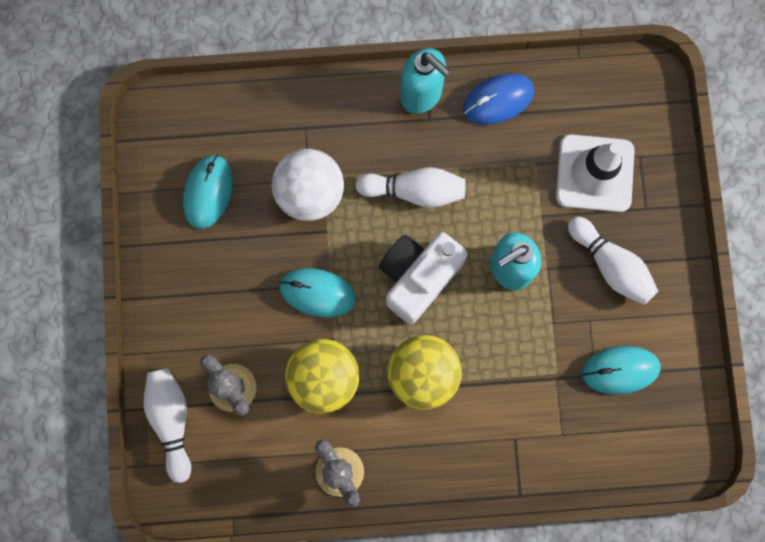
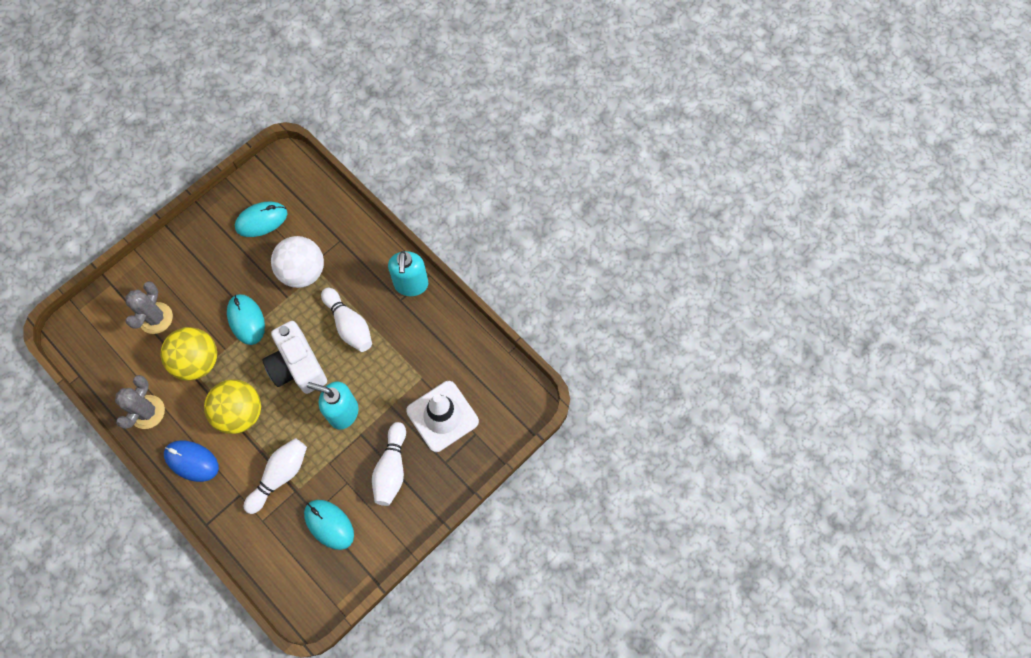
camera: 50 degrees right, 10 degrees down
(172, 421) = (113, 302): white bowling pin -> white bowling pin (280, 476)
(418, 277) = (298, 366): white camera -> white camera turned 120 degrees counterclockwise
(498, 100) = (443, 328): blue mouse -> blue mouse (192, 461)

